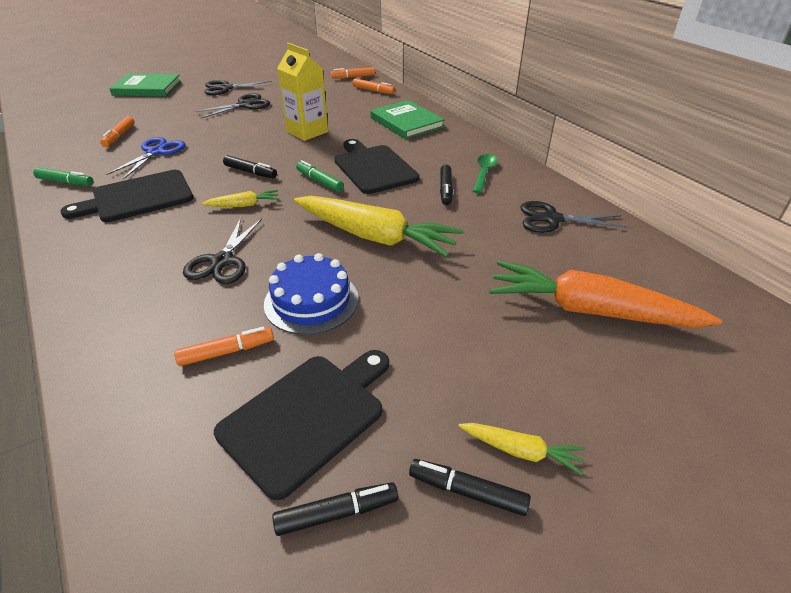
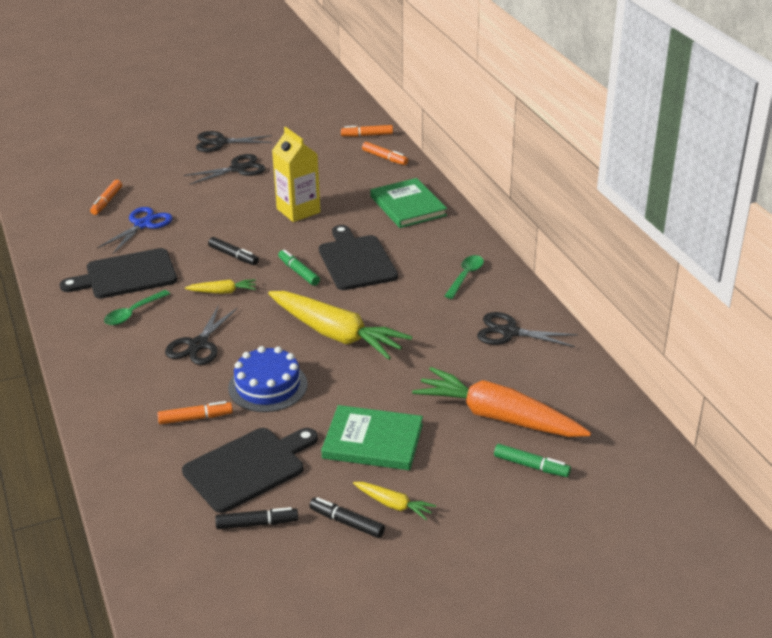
camera: 10 degrees right, 5 degrees down
(66, 182) = (59, 253): green marker -> green marker (531, 466)
(145, 234) = (133, 313): none -> green spoon
(147, 88) = (134, 137): green book -> green book (373, 441)
(445, 190) = (419, 292): black marker -> none

